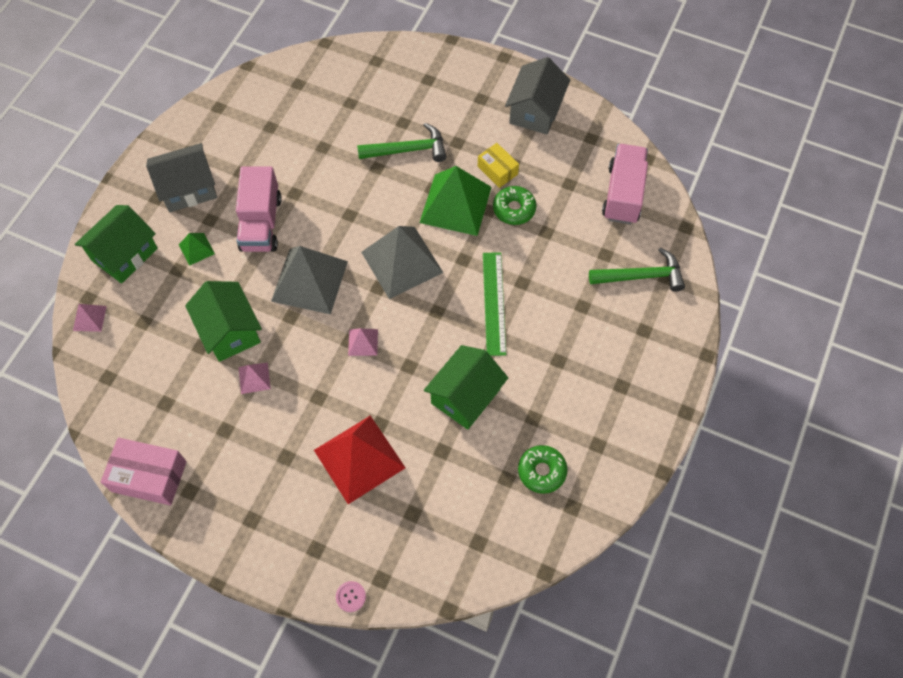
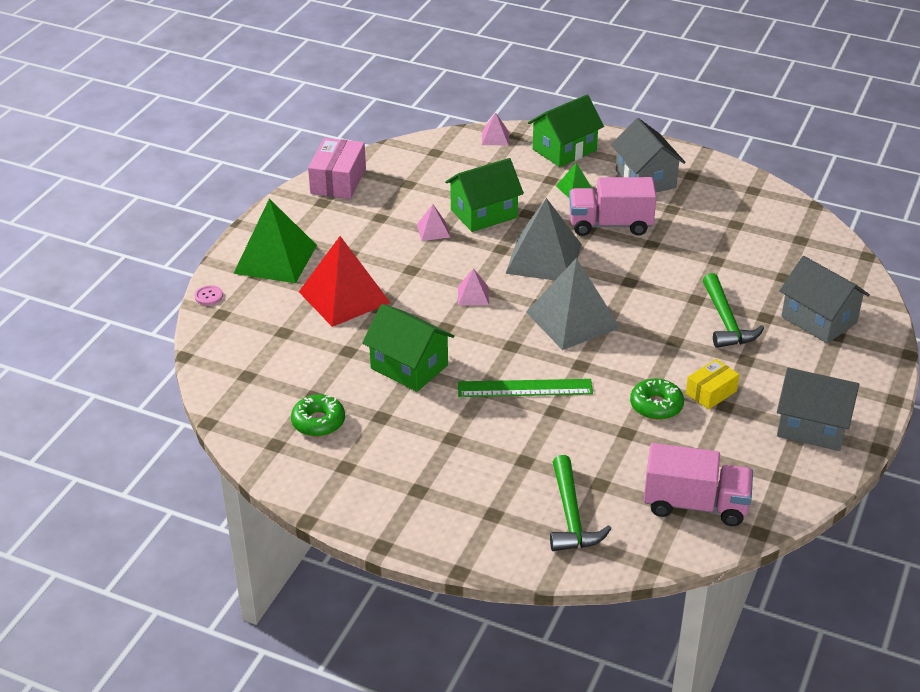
camera: 90 degrees right, 25 degrees down
(124, 254) = (564, 150): green house -> green house turned 75 degrees counterclockwise
(408, 88) = (819, 320): none -> grey house
(455, 204) = (655, 359): green pyramid -> green pyramid (275, 259)

